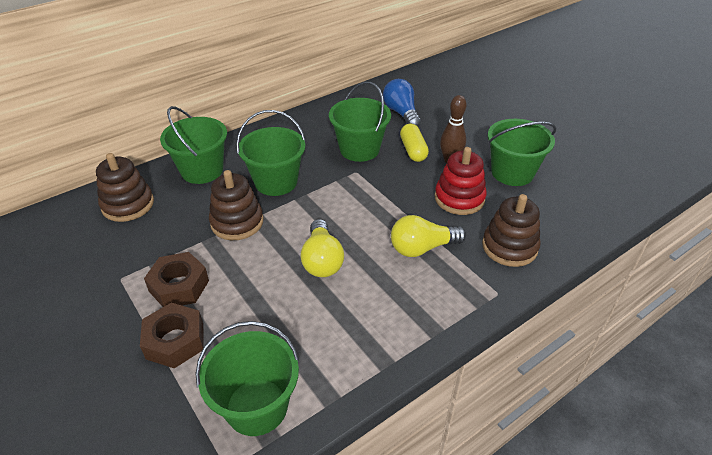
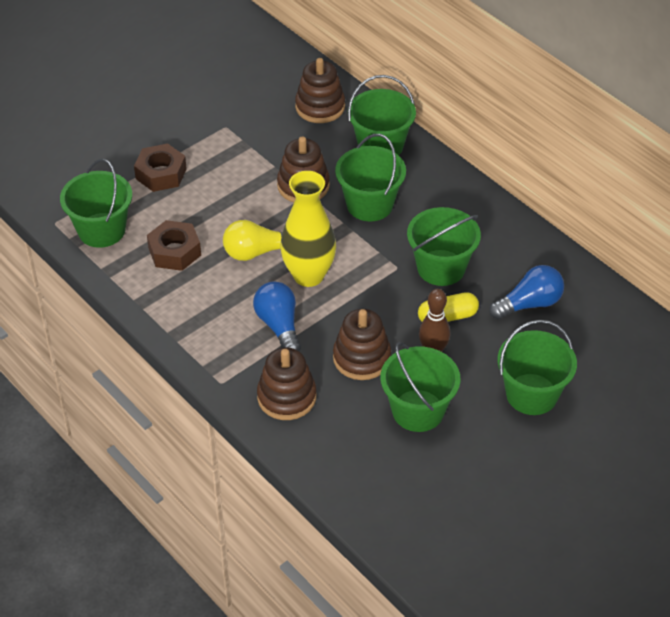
camera: 85 degrees right, 5 degrees up
(179, 286) = (218, 164): brown nut -> brown nut (174, 251)
(359, 225) = (308, 275): none -> yellow vase
(422, 248) = (279, 326): yellow light bulb -> blue light bulb
(459, 198) = (361, 358): red stacking toy -> brown stacking toy
(488, 120) = (531, 394): none -> green bucket

